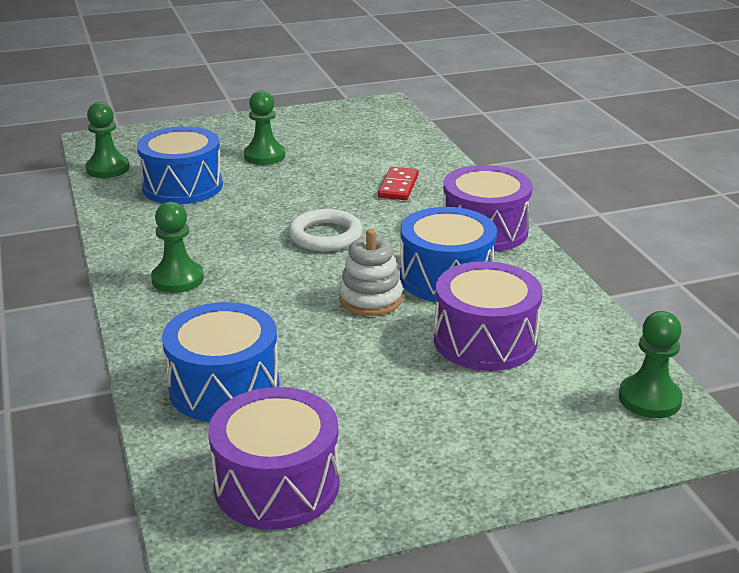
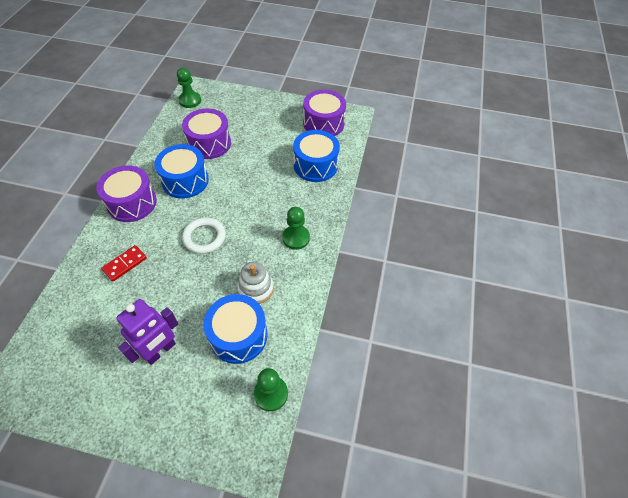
camera: 150 degrees left, 25 degrees up
(264, 156) = (160, 351): green pawn -> purple robot
(370, 299) = (227, 183): white stacking toy -> white stacking toy (256, 289)

